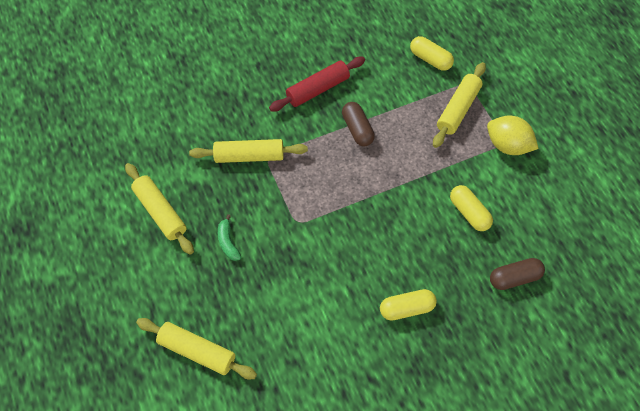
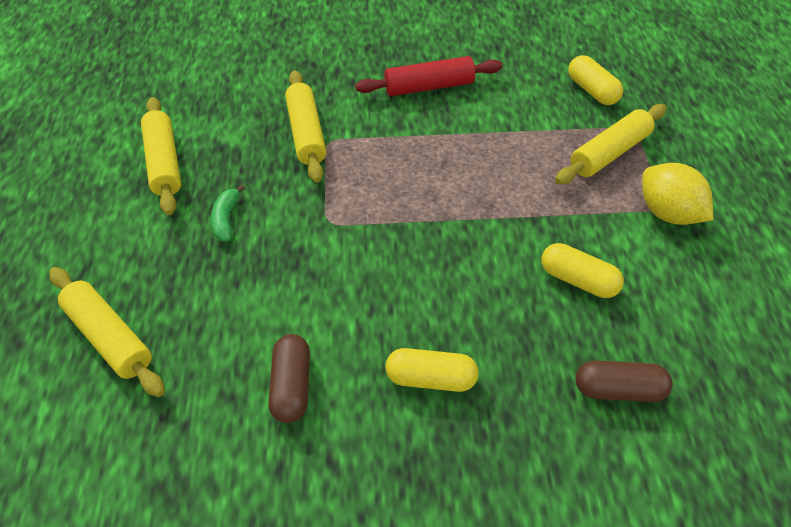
camera: 20 degrees right, 10 degrees down
(249, 156) = (306, 133): yellow rolling pin -> yellow rolling pin turned 60 degrees clockwise
(357, 129) = (460, 140): brown capsule -> brown capsule (292, 385)
(469, 212) = (578, 280): yellow capsule -> yellow capsule turned 45 degrees counterclockwise

